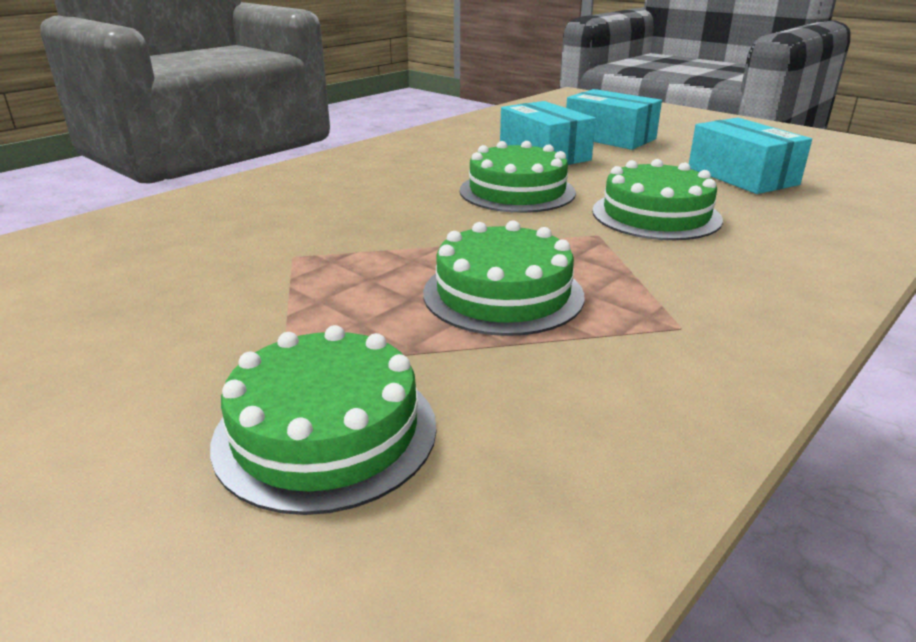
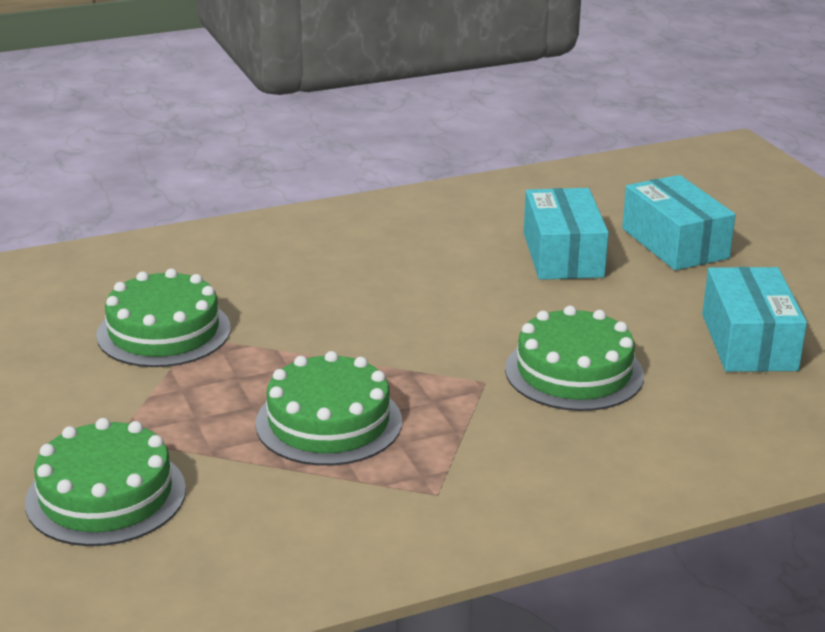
camera: 25 degrees right, 0 degrees up
(517, 191) = (469, 306): green cake -> green cake (164, 331)

